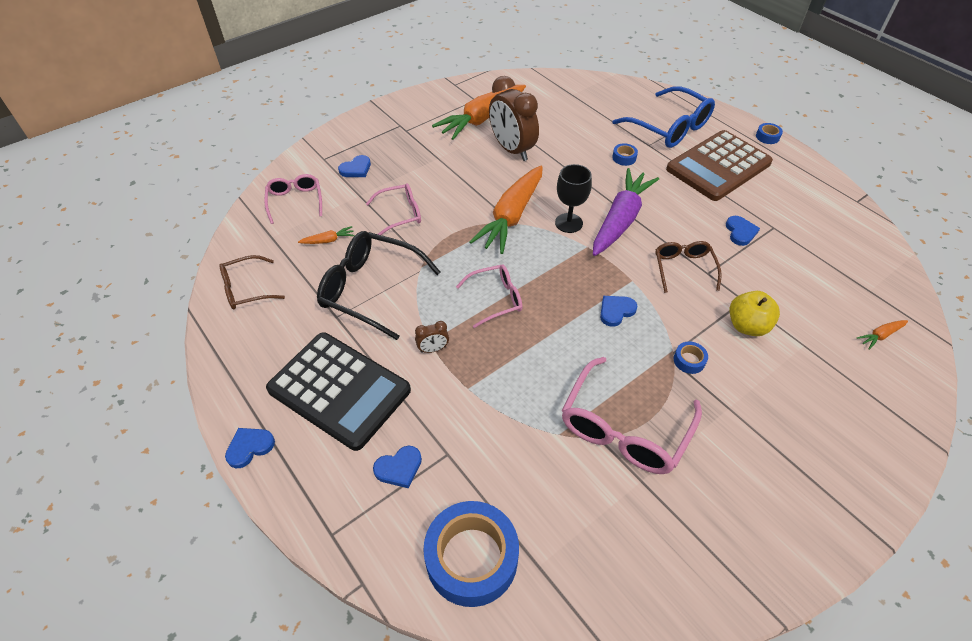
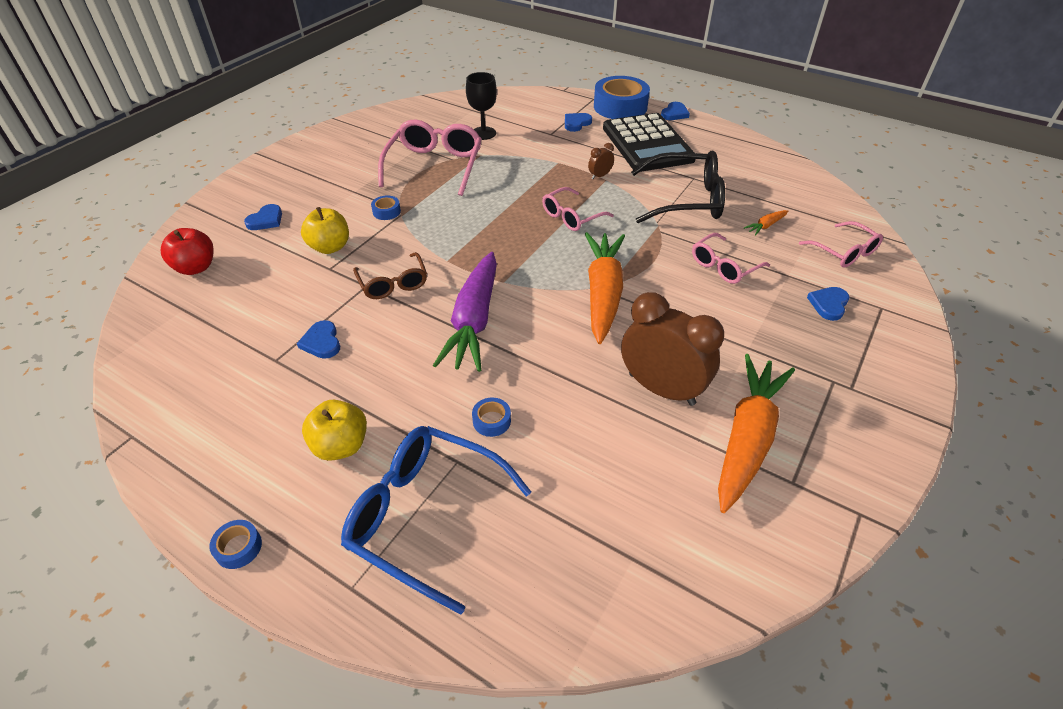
camera: 160 degrees right, 5 degrees down
(246, 289) = (785, 178): brown glasses -> none
(339, 390) = (647, 144): black calculator -> black calculator turned 120 degrees counterclockwise
(471, 558) = (511, 105): blue tape -> blue tape (620, 107)
(568, 223) = (534, 302): black goblet -> black goblet (483, 133)
(616, 311) = (457, 232): blue heart -> blue heart (266, 220)
(718, 166) = (341, 445): brown calculator -> yellow apple
(880, 336) = (196, 267): orange carrot -> red apple

